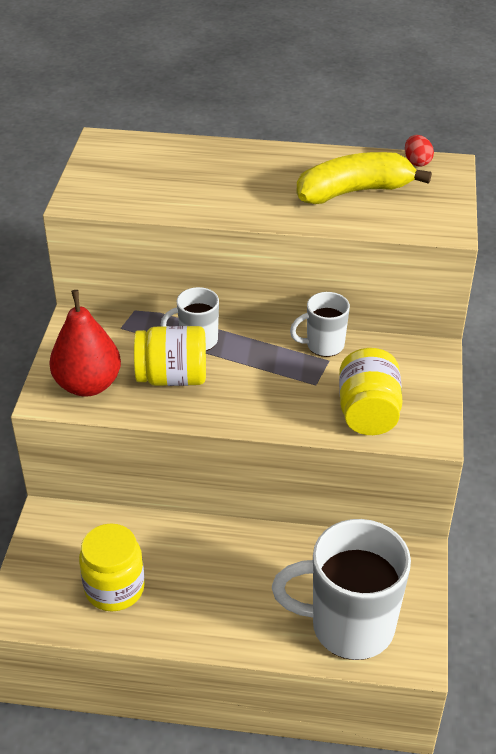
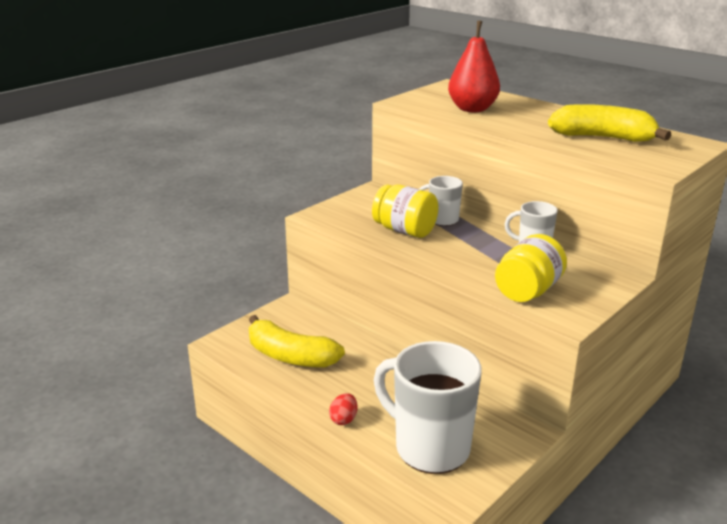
camera: 35 degrees right, 15 degrees down
(88, 385) = (347, 217): red pear -> red pear (472, 109)
(114, 588) = (290, 356): yellow jar -> yellow banana
(417, 162) = (675, 136): red egg -> red egg (344, 419)

